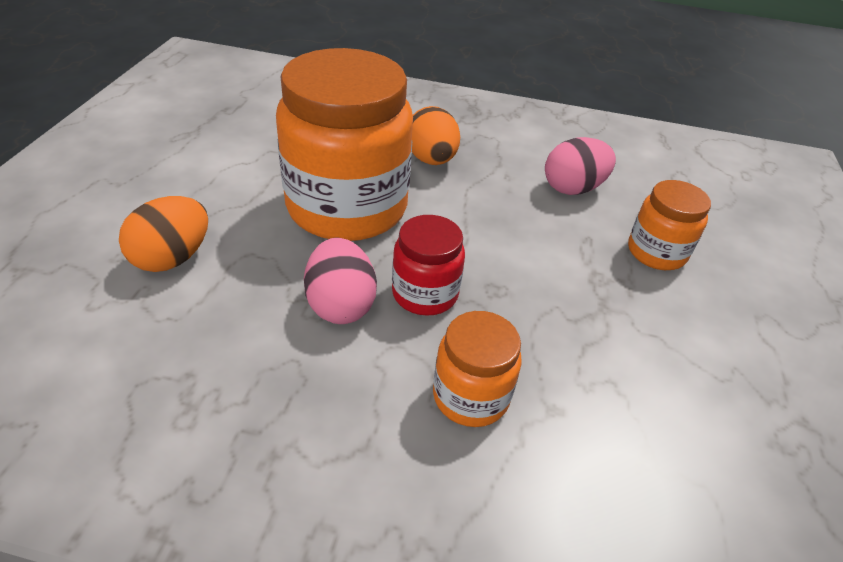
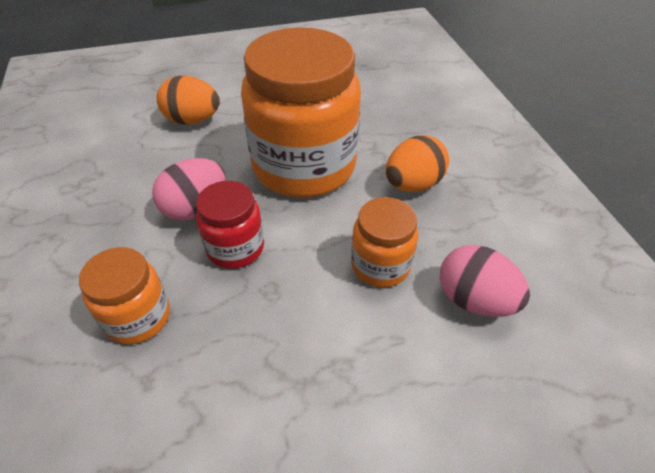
camera: 65 degrees right, 5 degrees up
(656, 252) = (428, 413): orange jar -> orange jar (380, 265)

